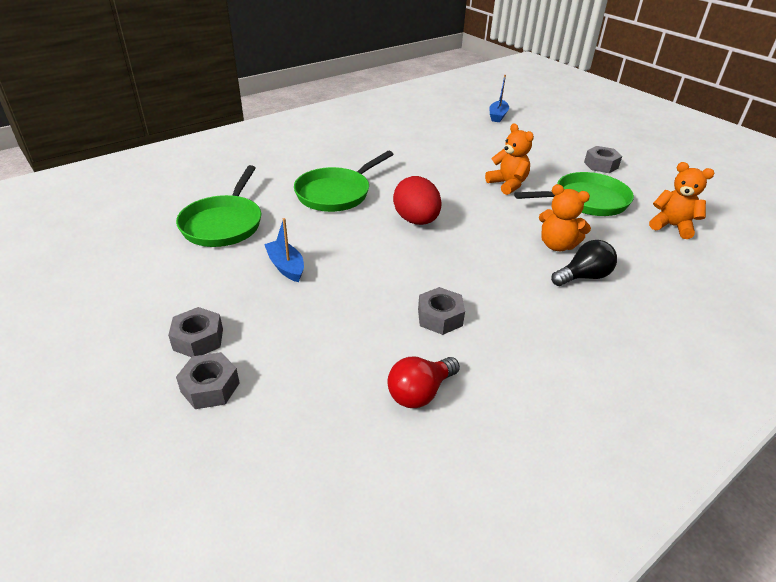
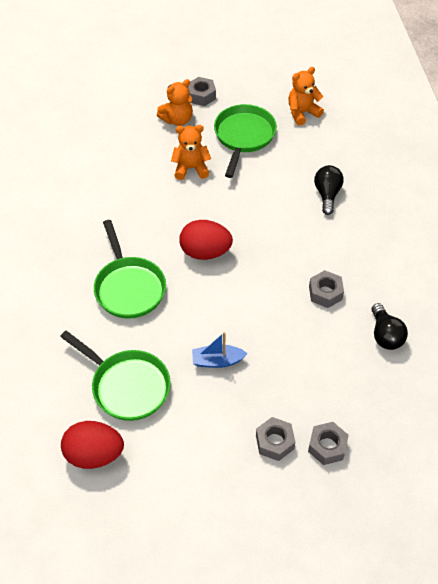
camera: 60 degrees left, 15 degrees up
(138, 229) = (94, 454): none -> red egg
(420, 392) = (385, 335): red light bulb -> black light bulb
(497, 116) = (70, 108): blue boat -> none
(557, 245) = (286, 187): orange teddy bear -> orange teddy bear (177, 120)

